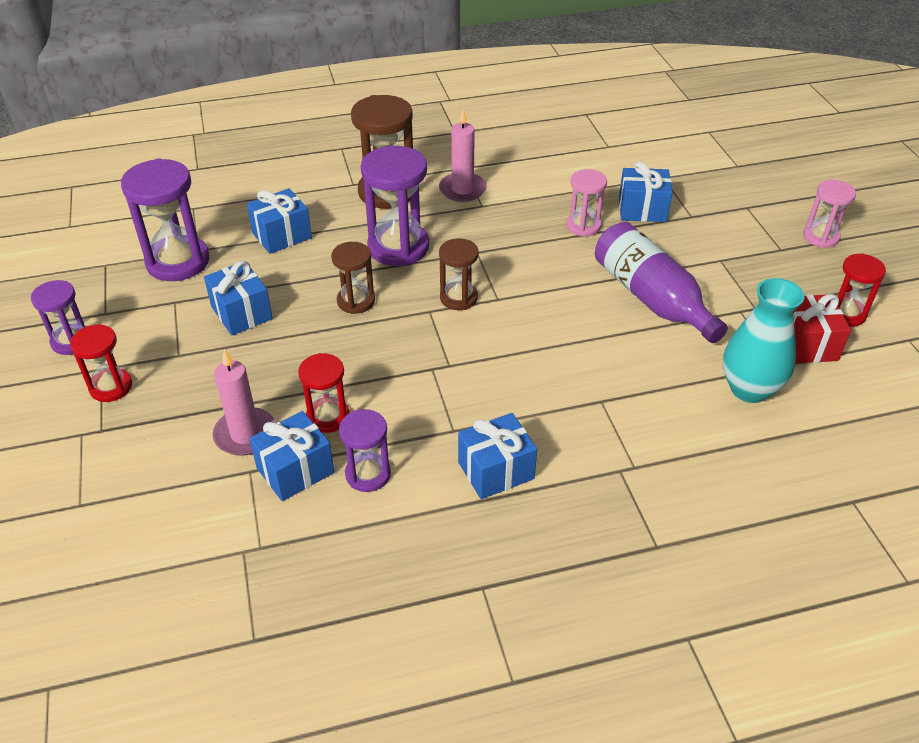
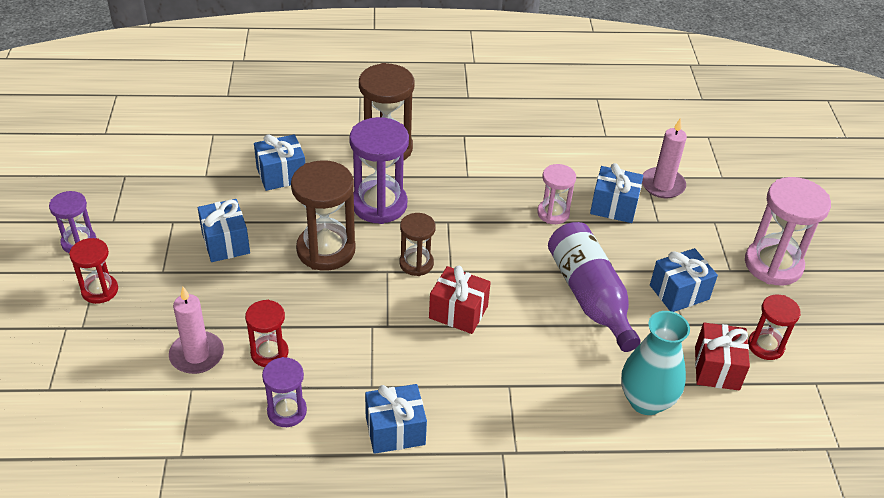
camera: 10 degrees right, 0 degrees up
(178, 262) = (186, 184): purple hourglass -> none
(295, 470) = (228, 395): blue gift -> blue gift (679, 292)
(356, 301) = (326, 250): brown hourglass -> brown hourglass, size x1.72
(462, 189) = (455, 157): pink candle -> pink candle (662, 185)
(520, 338) = (458, 312): none -> red gift
(821, 237) = (773, 265): pink hourglass -> pink hourglass, size x1.72

